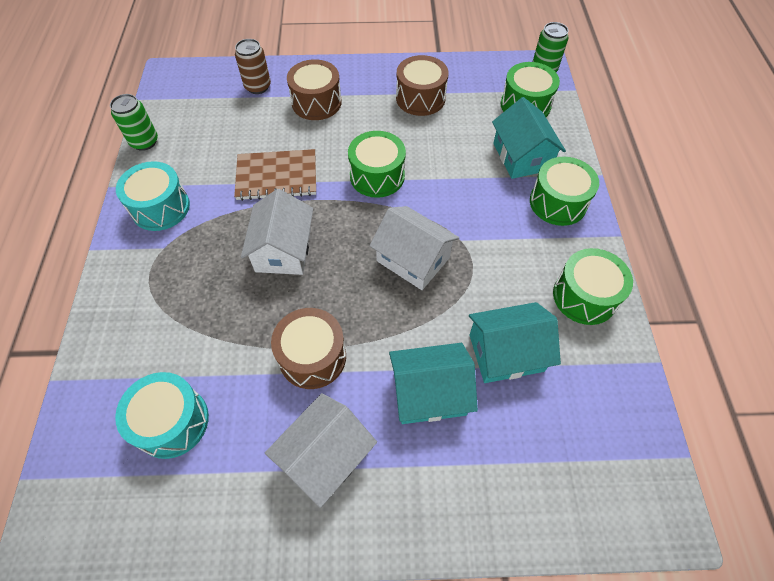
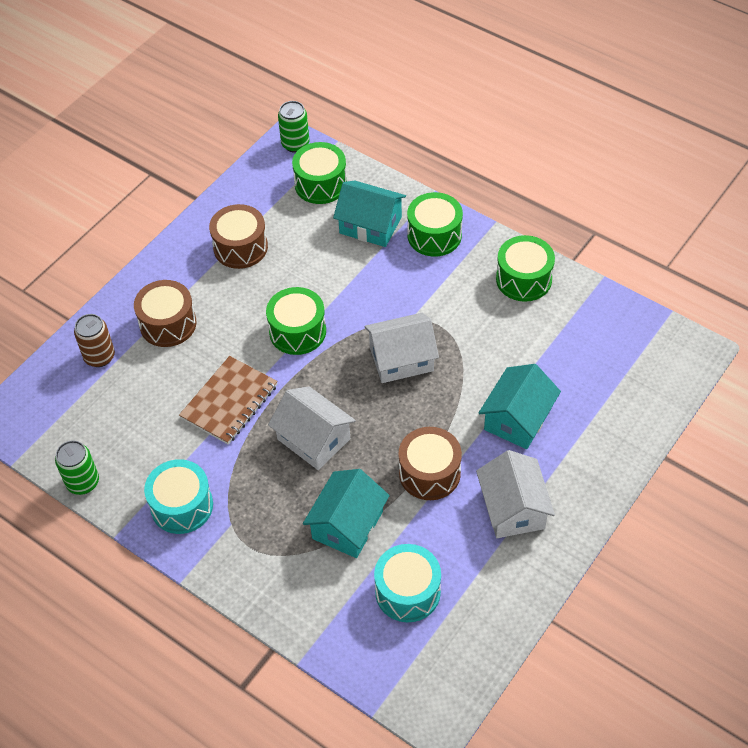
camera: 50 degrees left, 5 degrees down
(506, 353) = (526, 355): turquoise house -> turquoise house (347, 525)

